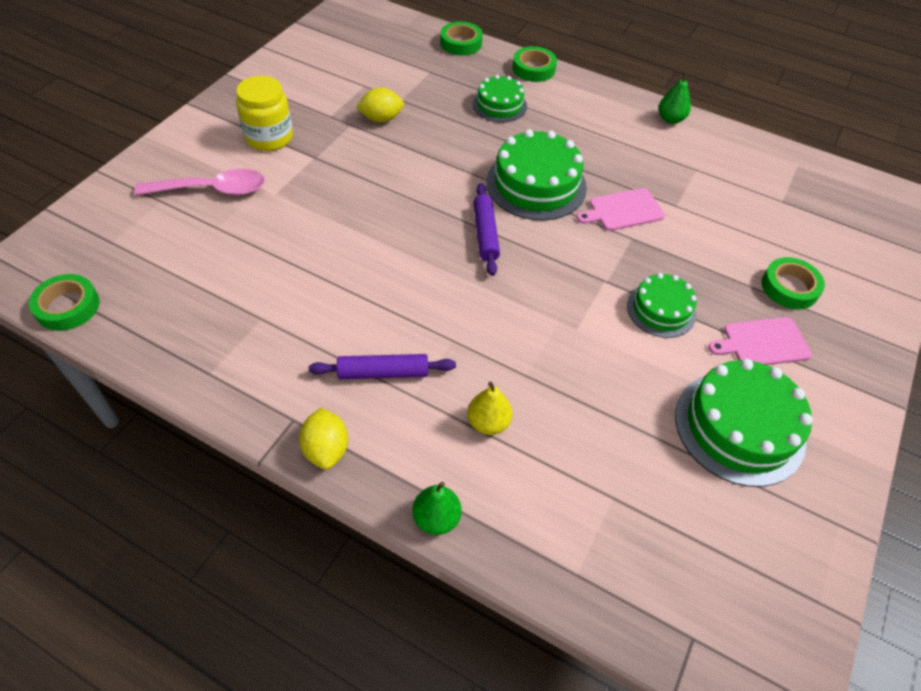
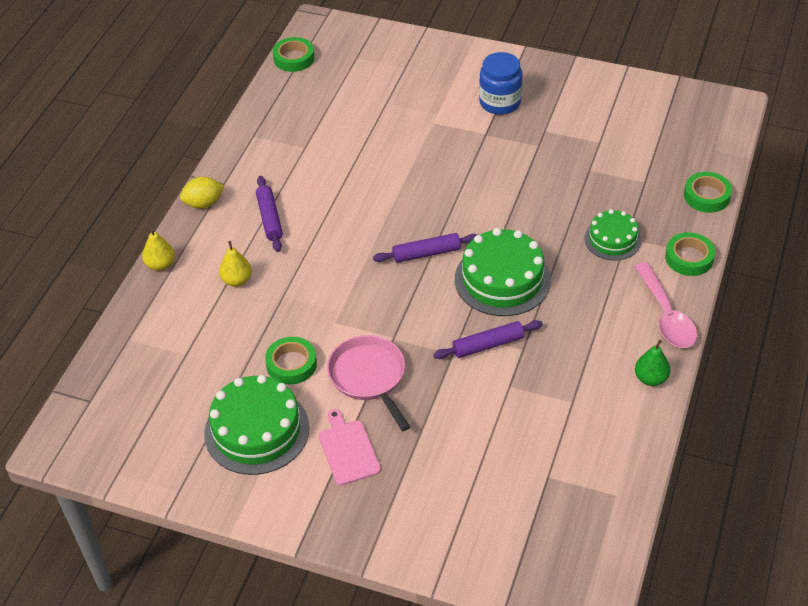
camera: 85 degrees right, 5 degrees down
(212, 190) = (425, 89): pink spoon -> pink spoon (666, 315)
(269, 137) = (500, 102): yellow jar -> blue jar
(381, 119) = (554, 163): yellow lemon -> none
(436, 518) = (160, 265): green pear -> yellow pear
(623, 210) = (488, 345): pink cutting board -> purple rolling pin
(661, 310) = (369, 377): green cake -> pink pan
(789, 287) = (421, 474): green tape -> green tape (291, 364)

